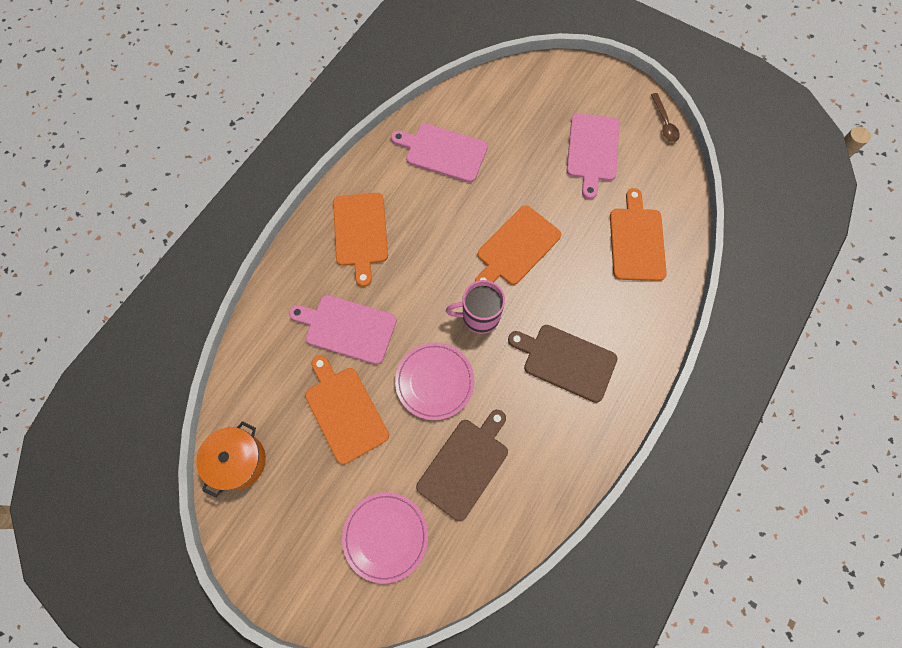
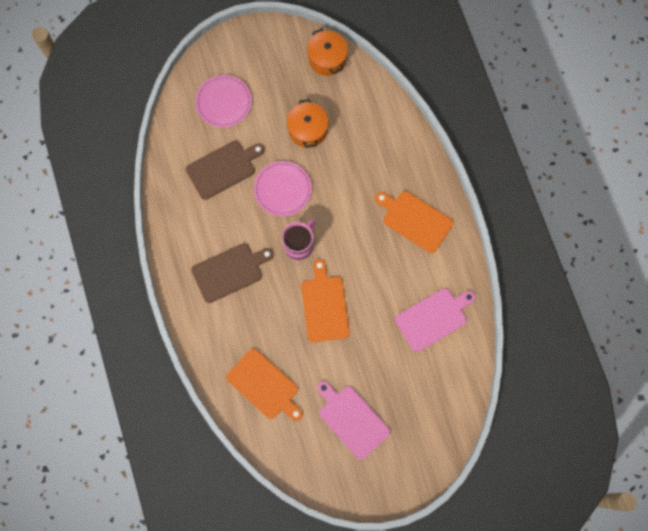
camera: 130 degrees right, 5 degrees up
(345, 411) = (307, 130): orange cutting board -> orange pot
(347, 328) = (356, 166): pink cutting board -> none
(465, 465) = (223, 168): brown cutting board -> brown cutting board turned 105 degrees counterclockwise
(664, 123) = (331, 492): brown spoon -> none

